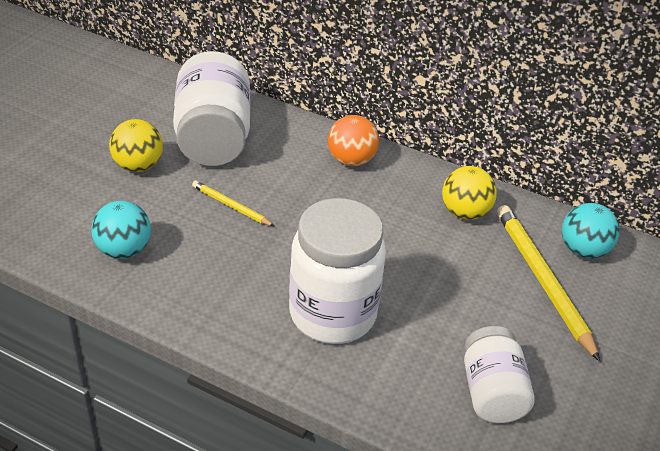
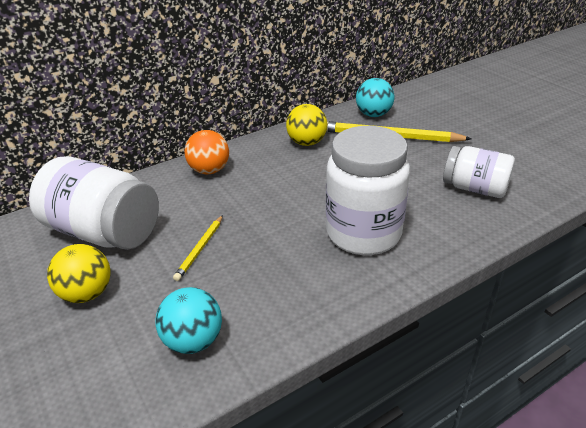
camera: 55 degrees left, 5 degrees down
(231, 206) = (200, 249): yellow pencil -> yellow pencil turned 45 degrees counterclockwise

